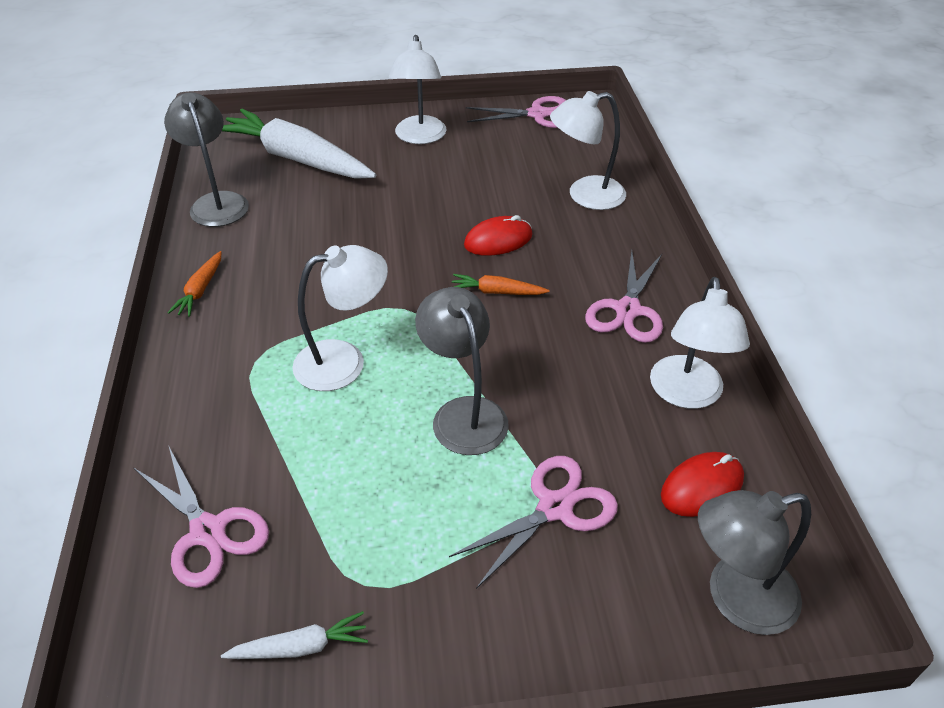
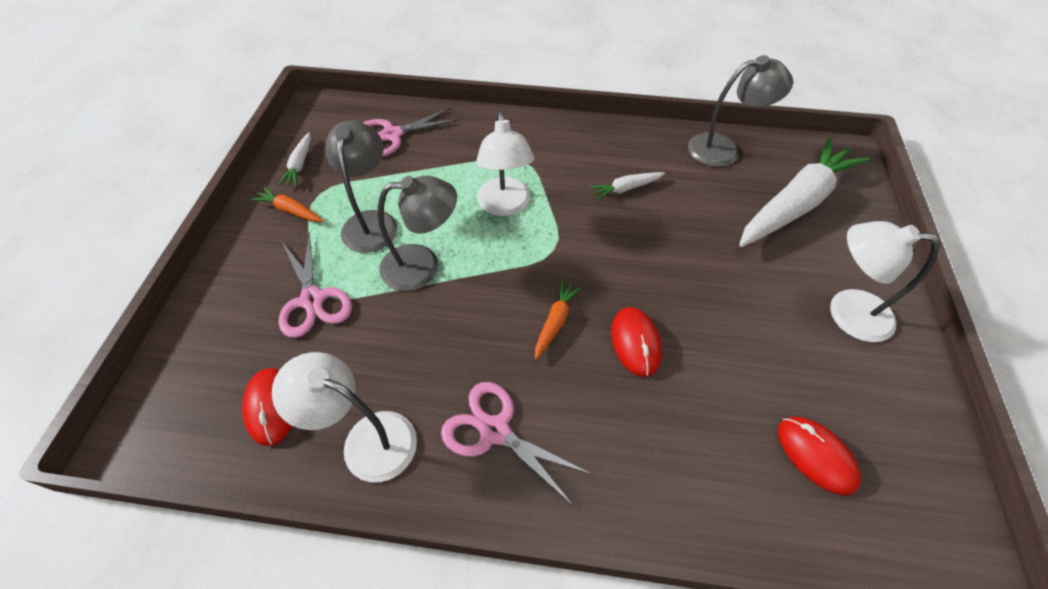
camera: 105 degrees right, 10 degrees up
(200, 290) = (608, 137): orange carrot -> orange carrot (290, 210)
(295, 266) = (625, 189): none -> white carrot
(537, 114) = (924, 465): pink scissors -> none
(554, 153) = (816, 455): none -> red mouse
(585, 196) = (711, 461): white lamp -> none
(735, 598) = (178, 387): grey lamp -> grey lamp (371, 221)

